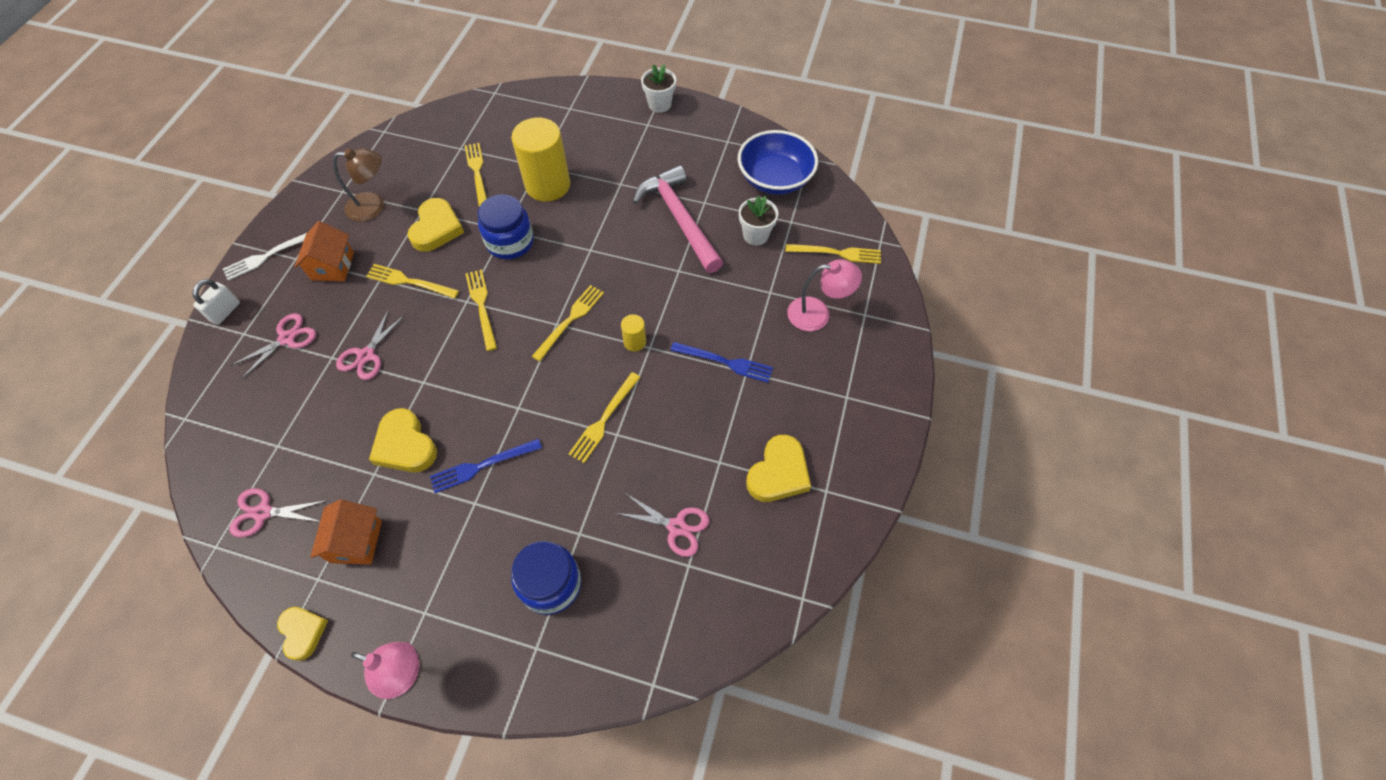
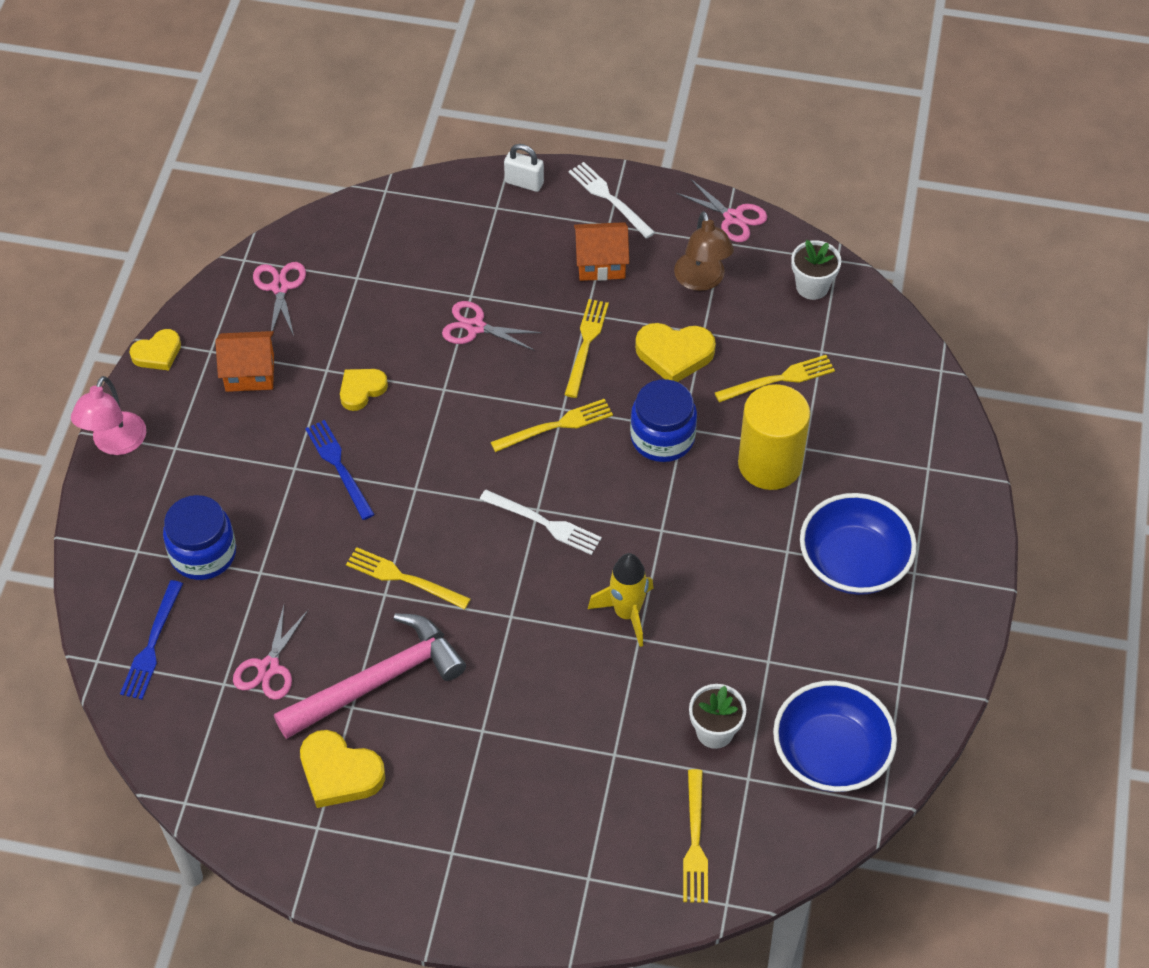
camera: 85 degrees right, 5 degrees down
(287, 338) = (492, 248): pink scissors -> pink scissors (733, 217)
(405, 445) = (361, 390): yellow heart -> yellow heart, size x0.66
(570, 320) = (544, 523): yellow fork -> white fork
(634, 342) = (517, 598): yellow cylinder -> none
(635, 152) = (853, 562): none -> blue bowl
(657, 275) = (627, 613): none -> yellow rocket
(659, 104) = (961, 584): white flower pot -> white flower pot (812, 286)
(679, 219) = (731, 632): pink hammer -> pink hammer (378, 681)
(725, 362) = (495, 704): blue fork -> blue fork (152, 644)
(817, 314) = (583, 816): pink lamp -> none

